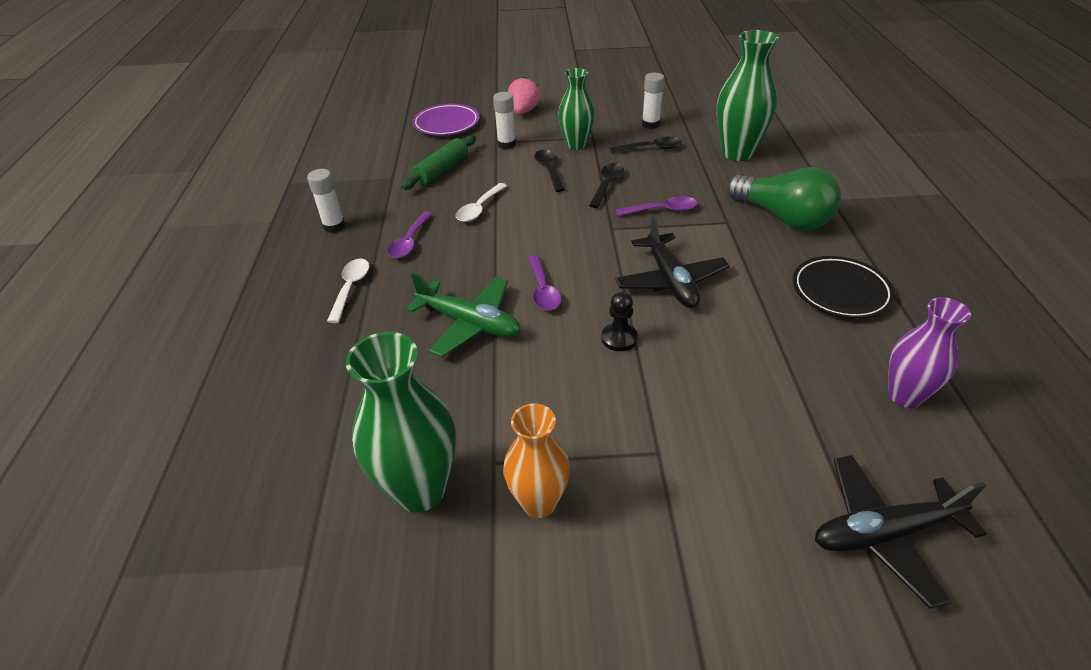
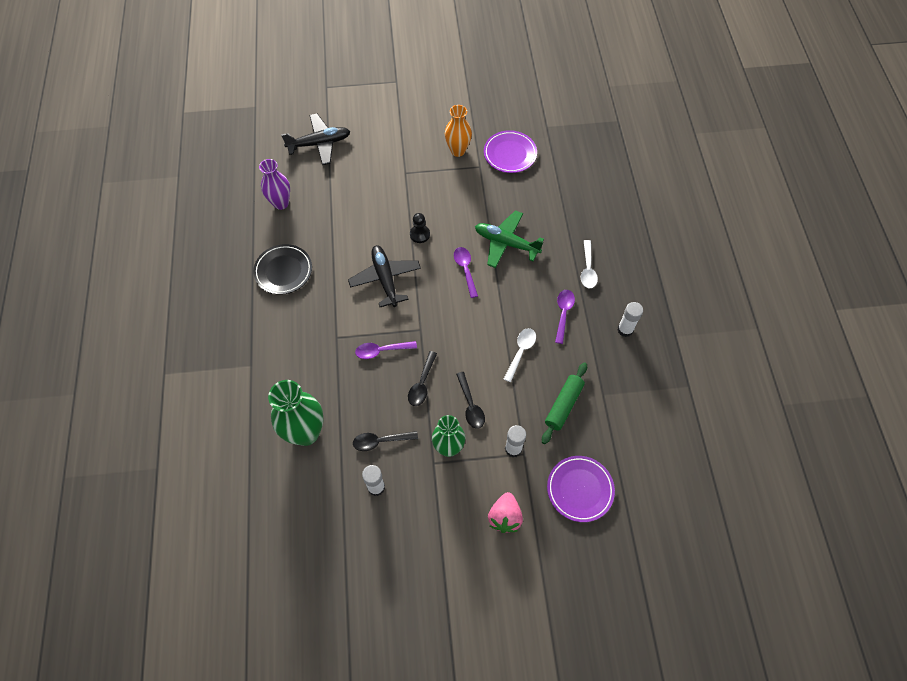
camera: 175 degrees right, 20 degrees up
(420, 490) = (510, 154): green vase -> purple plate
(782, 217) = (295, 343): green light bulb -> none

